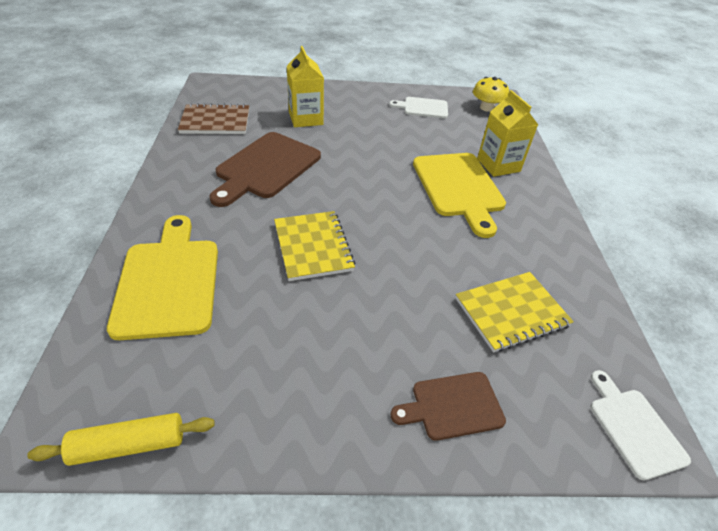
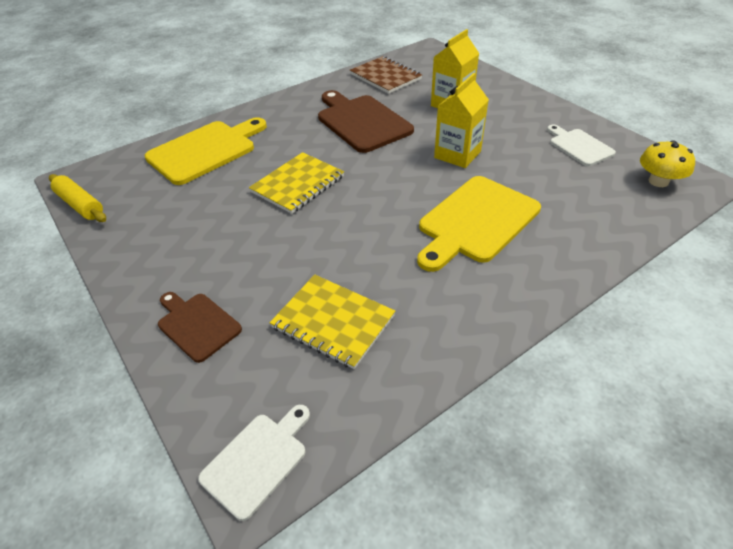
camera: 60 degrees right, 0 degrees up
(266, 167) = (361, 122): brown cutting board -> brown cutting board turned 60 degrees clockwise
(498, 165) = (556, 231): yellow carton -> yellow carton (457, 154)

